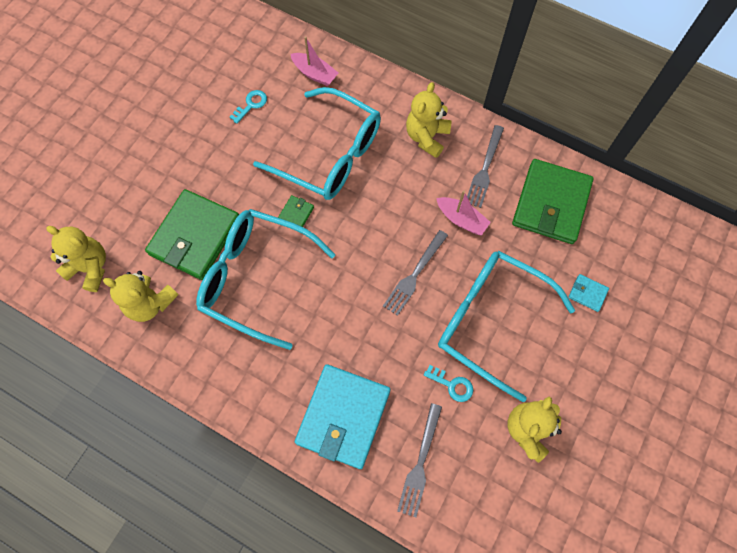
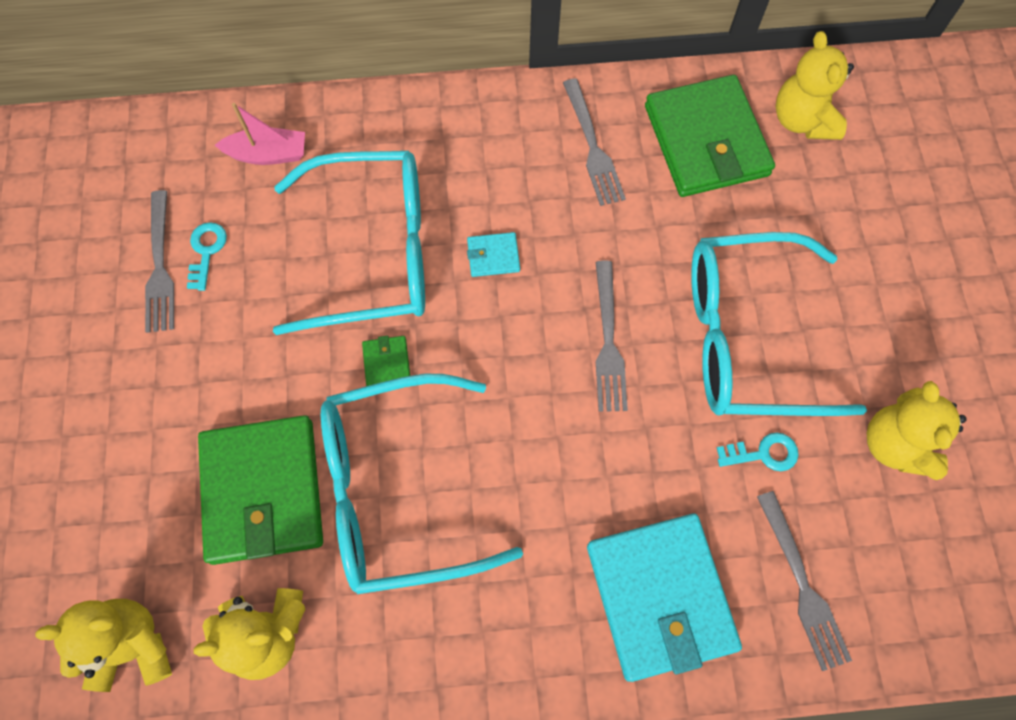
camera: 35 degrees left, 0 degrees up
(224, 99) = (160, 267): none -> grey fork
(426, 137) = (486, 149): yellow teddy bear -> yellow teddy bear (802, 120)
(461, 220) = (613, 230): pink boat -> none
(587, 293) = (832, 225): turquoise wallet -> turquoise wallet (493, 256)

